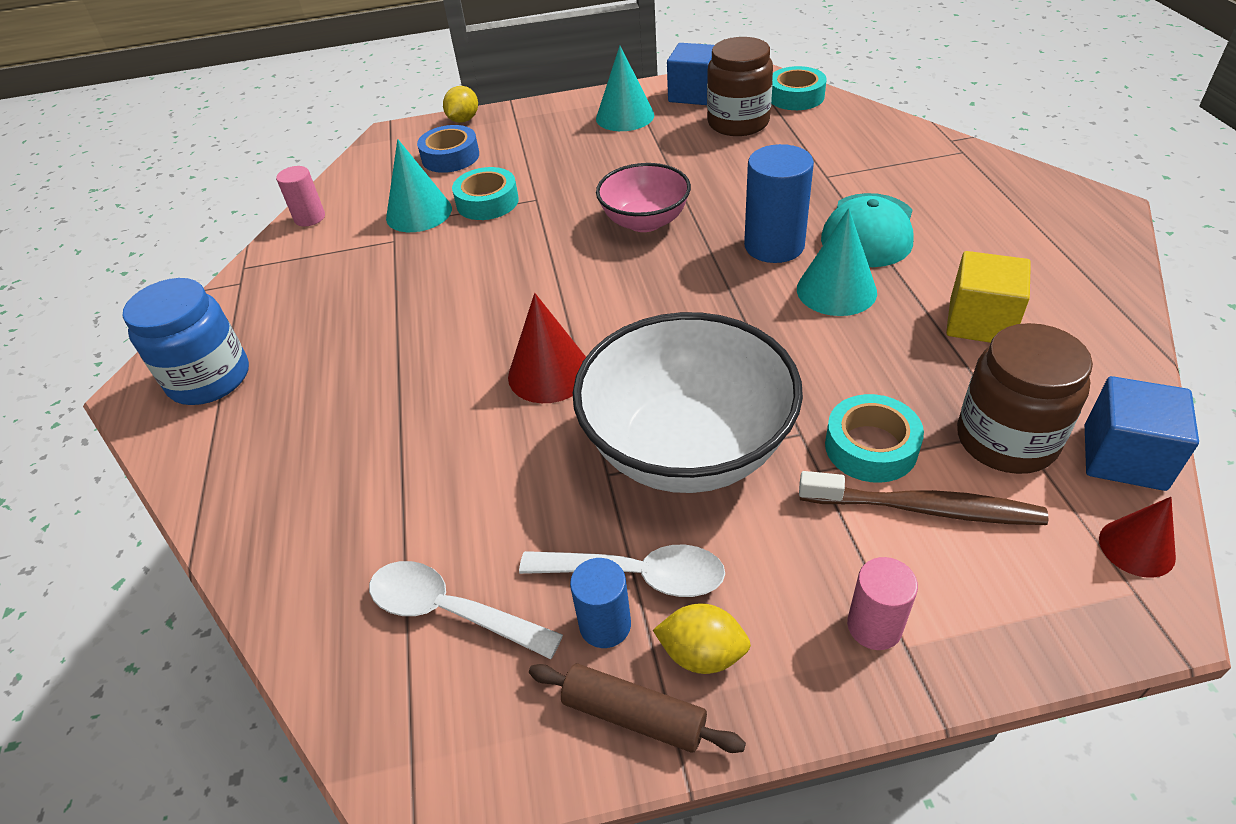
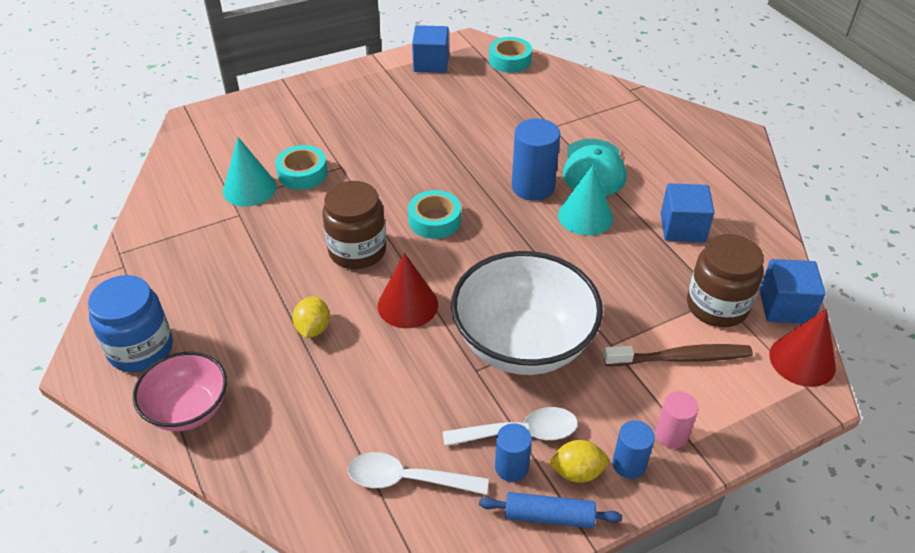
camera: 20 degrees left, 0 degrees up
(309, 218) = (156, 202): pink cylinder -> none
(450, 157) = (254, 136): blue tape -> none
(464, 120) = (250, 100): yellow lemon -> yellow lemon (313, 328)
(625, 116) = (384, 87): turquoise cone -> none
(634, 715) = (549, 516): brown rolling pin -> blue rolling pin
(645, 221) = (433, 177): pink bowl -> pink bowl (188, 409)
(738, 123) = (474, 87): brown jar -> brown jar (357, 250)
(789, 659) = (629, 464): none -> blue cylinder
(871, 447) = (638, 324): turquoise tape -> turquoise tape (434, 220)
(980, 322) = (682, 228): yellow cube -> blue cube
(1136, 547) = (802, 360): red cone -> red cone, size x1.57

